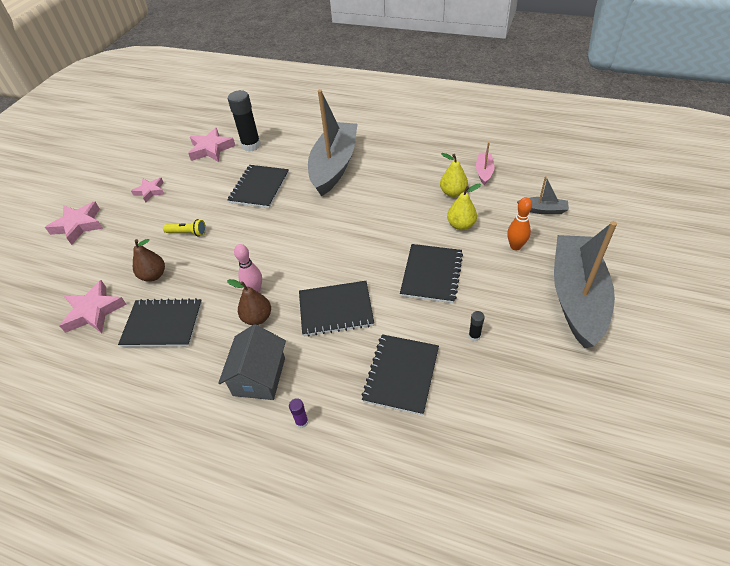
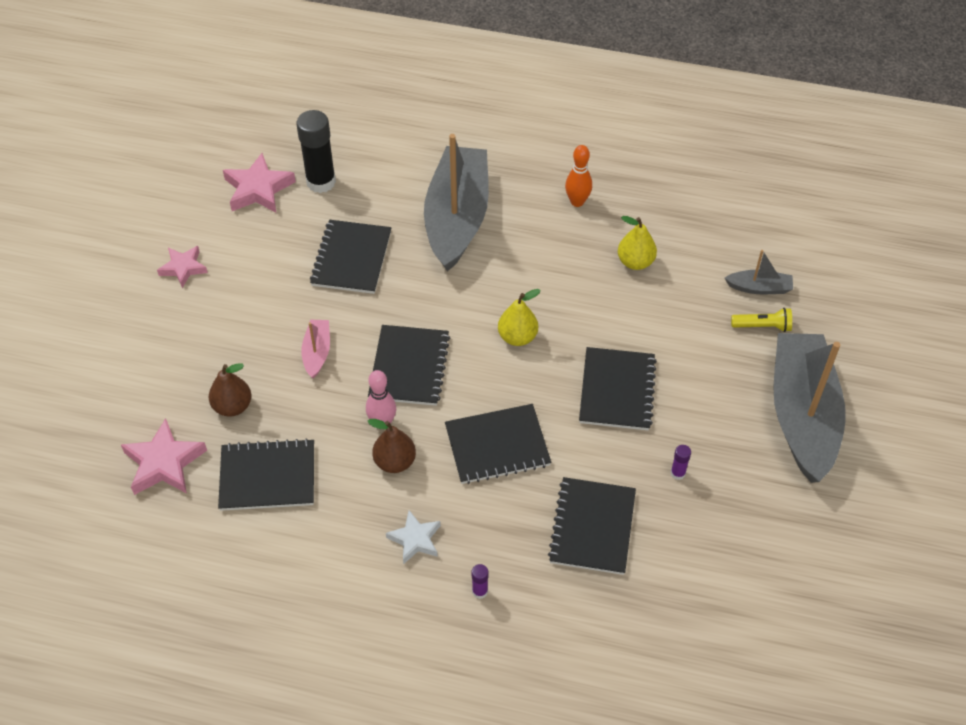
camera: 10 degrees left, 5 degrees up
(78, 225) = (90, 329): pink star -> none
(187, 233) = (262, 337): yellow flashlight -> yellow flashlight (762, 326)
(259, 376) = (415, 539): grey house -> white star
(282, 254) = (409, 367): none -> black notebook
(461, 225) = (650, 314): yellow pear -> yellow pear (517, 337)
(474, 336) = (678, 473): black glue stick -> purple glue stick
(484, 172) = (677, 226): pink boat -> pink boat (317, 352)
(515, 246) = (724, 345): orange bowling pin -> orange bowling pin (577, 202)

